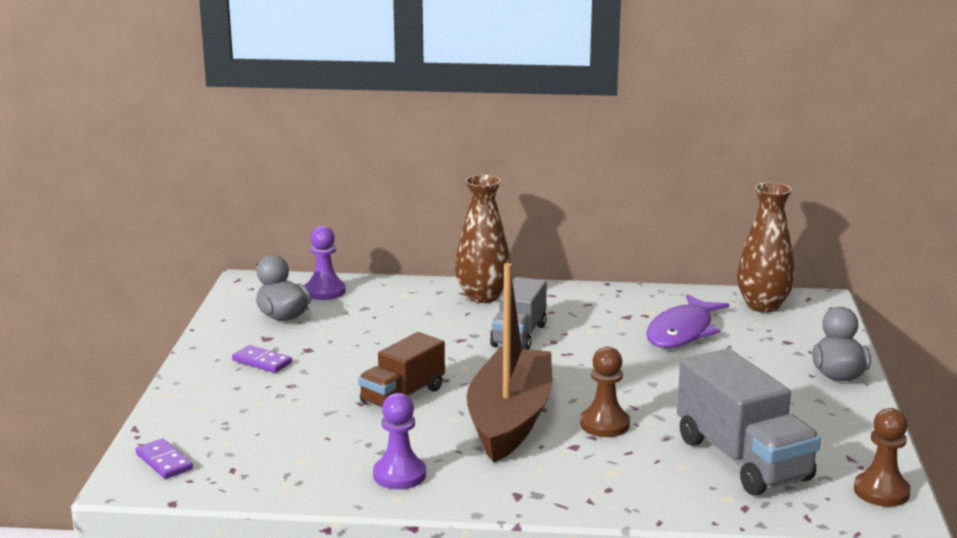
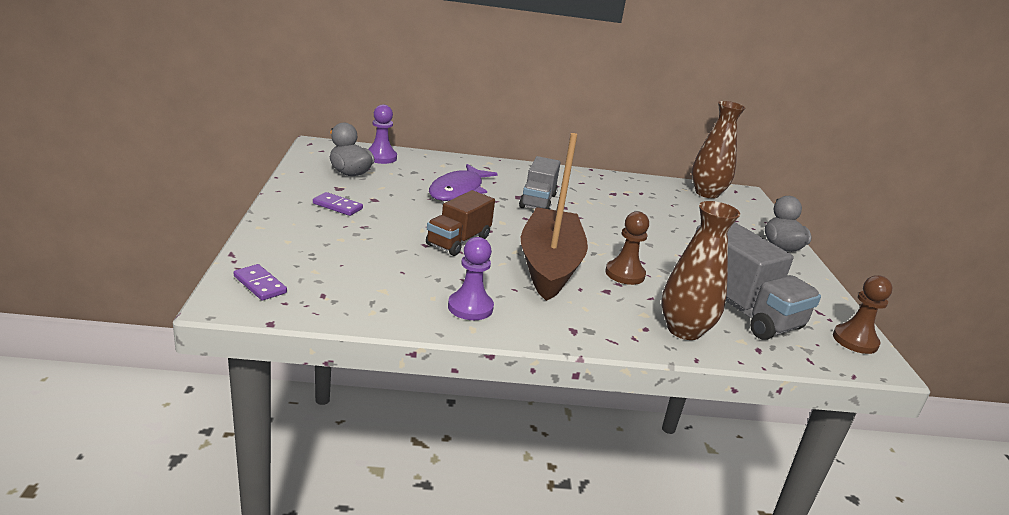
camera: 10 degrees left, 5 degrees up
(482, 296) = (503, 171): brown vase -> brown vase (684, 330)
(682, 332) = (657, 207): purple fish -> purple fish (458, 190)

